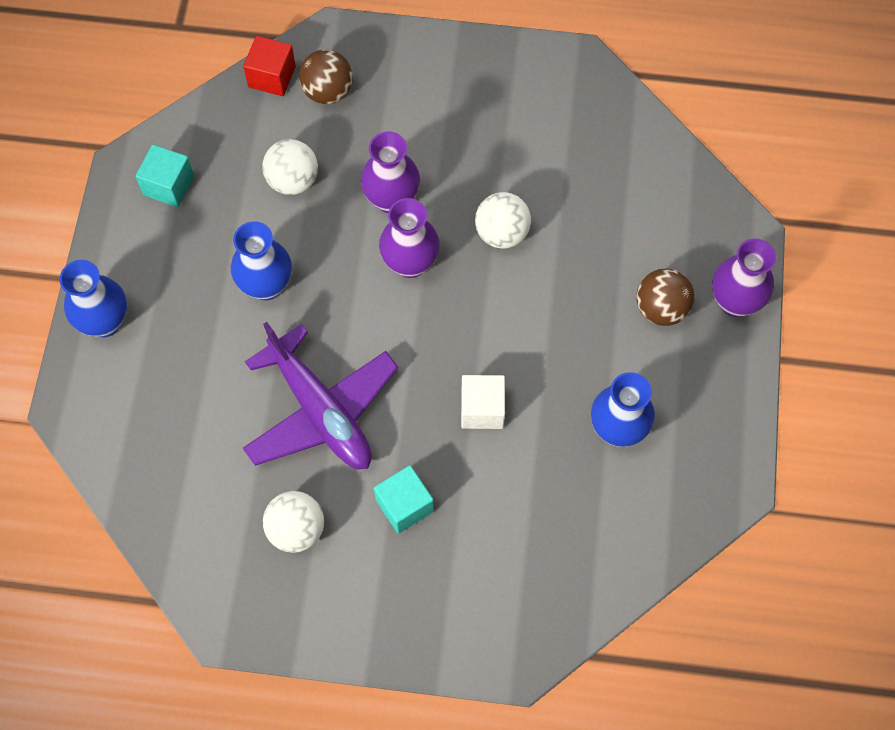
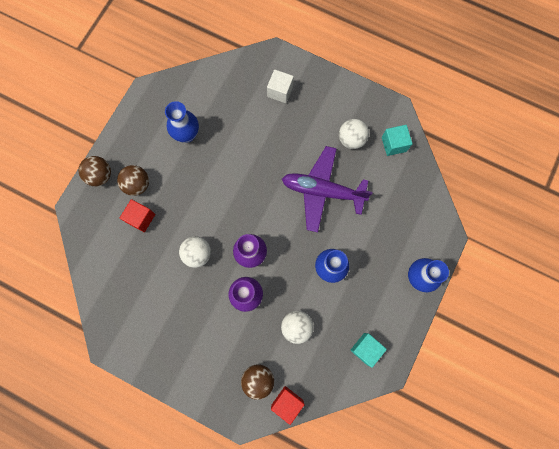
camera: 160 degrees left, 10 degrees up
(321, 411) = (322, 191): purple plane -> purple plane turned 60 degrees counterclockwise
(404, 505) = (298, 133): turquoise cube -> turquoise cube (394, 144)
(482, 409) = (245, 165): white cube -> white cube (280, 91)
(626, 256) = (141, 218): none -> red cube
(734, 301) = (100, 175): purple vase -> brown ball

